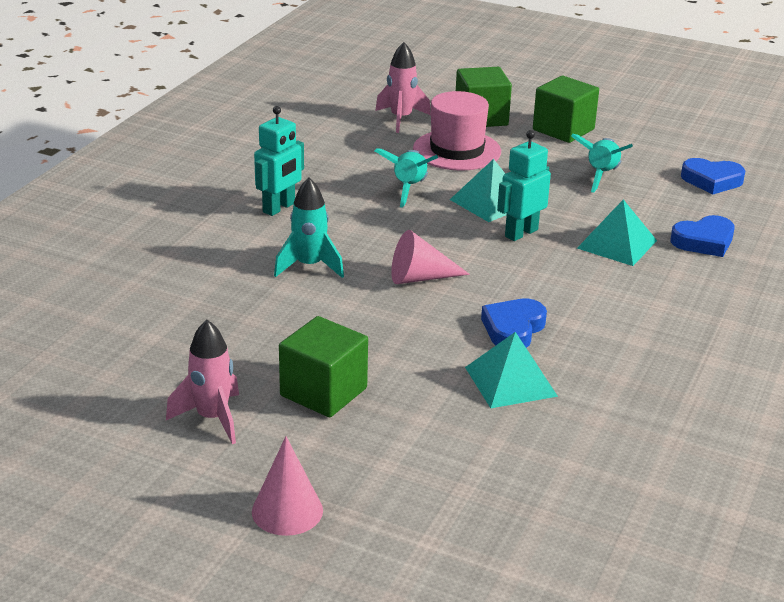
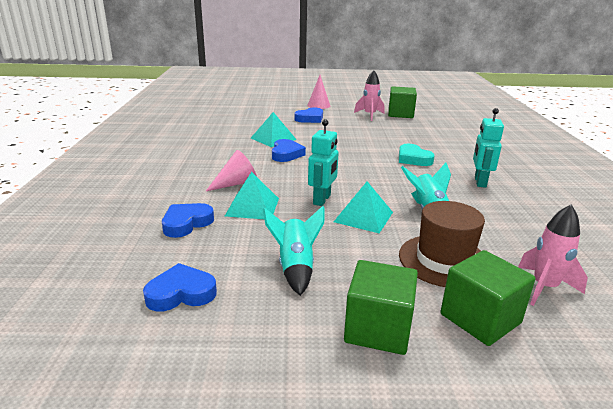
camera: 155 degrees right, 5 degrees down
(309, 266) = (413, 159): turquoise rocket -> turquoise heart
(323, 392) = (342, 125): green cube -> green cube (400, 114)
(372, 442) = (310, 119): none -> blue heart
(420, 278) = (353, 165): pink cone -> pink cone (236, 183)
(457, 150) = (444, 260): pink hat -> brown hat

